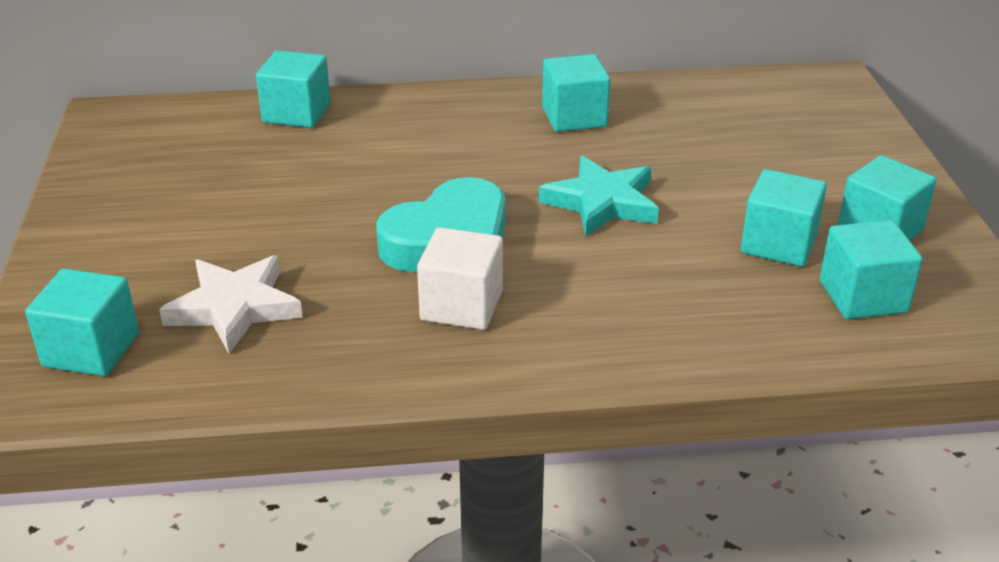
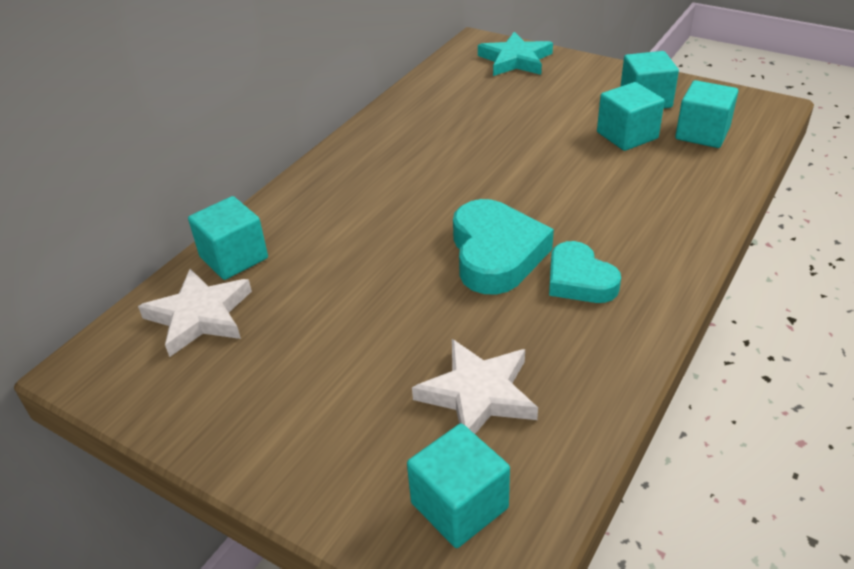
camera: 50 degrees left, 5 degrees up
(208, 133) = (200, 316): none -> white star
(461, 306) = (579, 280): white cube -> turquoise heart
(574, 117) = (404, 142): turquoise cube -> none
(602, 203) = (518, 175): turquoise star -> turquoise star (515, 60)

